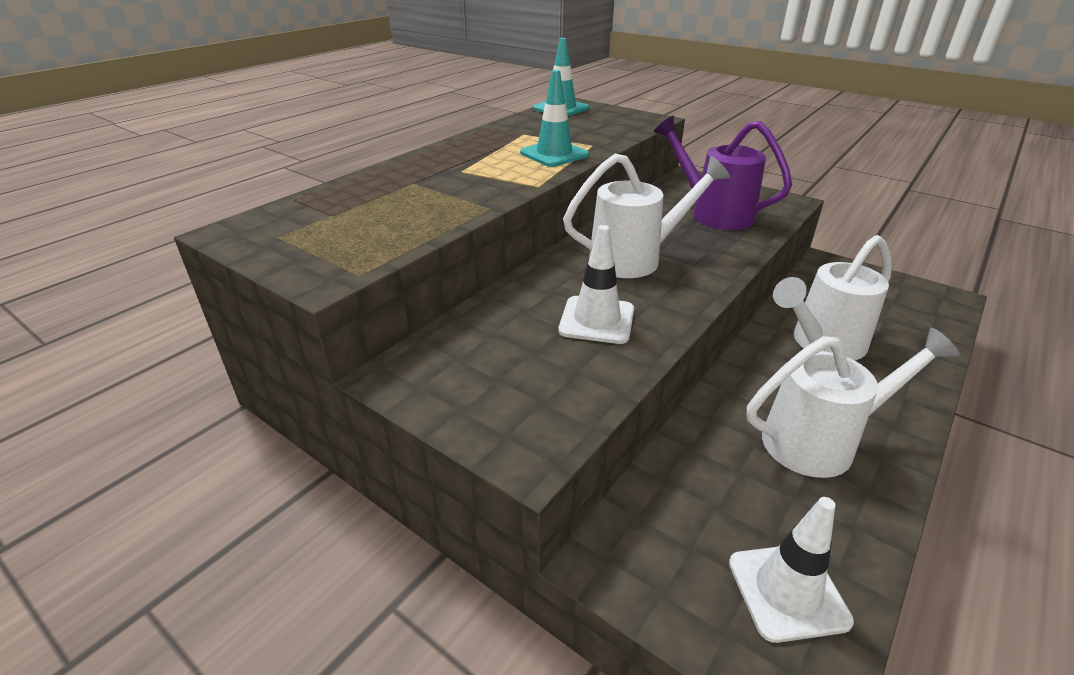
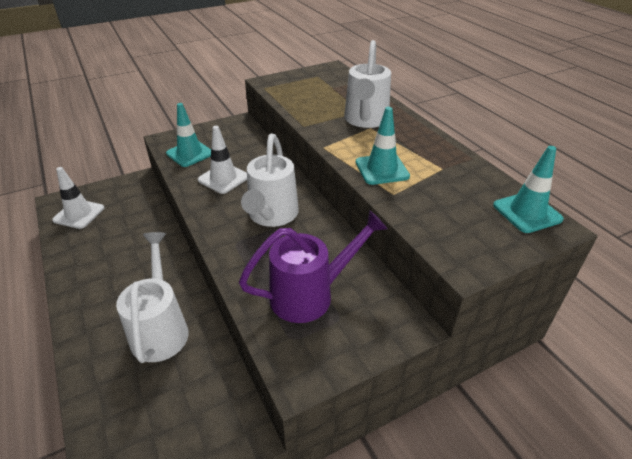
camera: 115 degrees right, 5 degrees up
(557, 388) = (190, 153): none -> turquoise traffic cone
(820, 441) = (109, 268): white watering can -> white watering can (365, 120)

